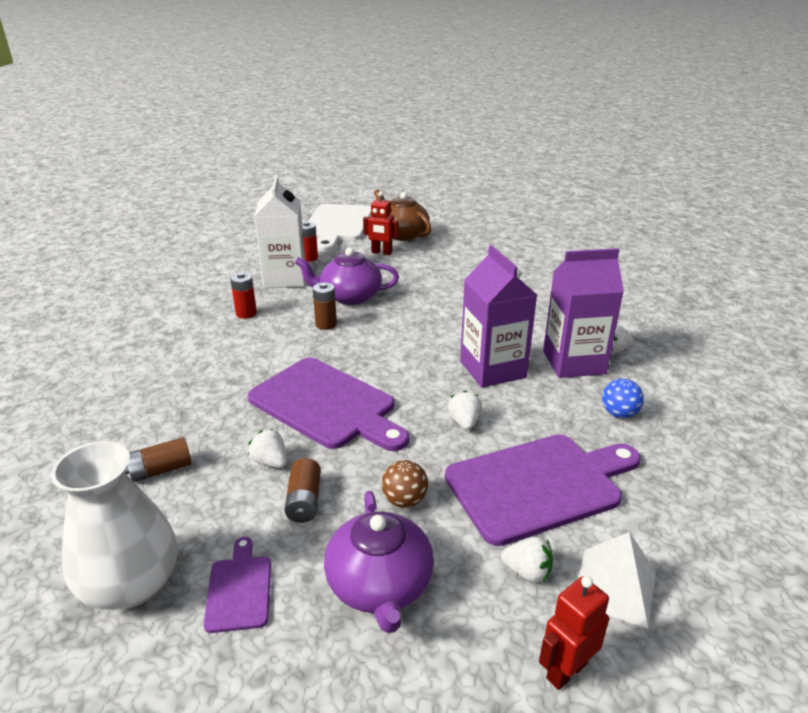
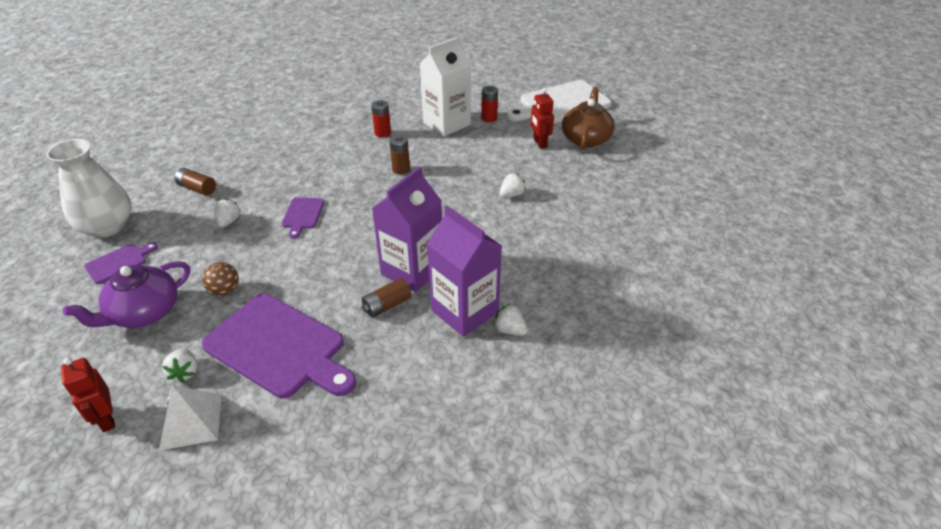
camera: 55 degrees right, 10 degrees up
(304, 501) = (201, 251): brown battery -> brown battery (387, 305)
(326, 405) = (302, 215): purple cutting board -> purple cutting board, size x0.47
(349, 297) = (451, 161): purple teapot -> none
(464, 422) = (329, 283): white strawberry -> white strawberry (511, 195)
(566, 670) = (107, 419): red robot -> red robot turned 135 degrees counterclockwise
(619, 414) = (405, 363): blue ball -> none

